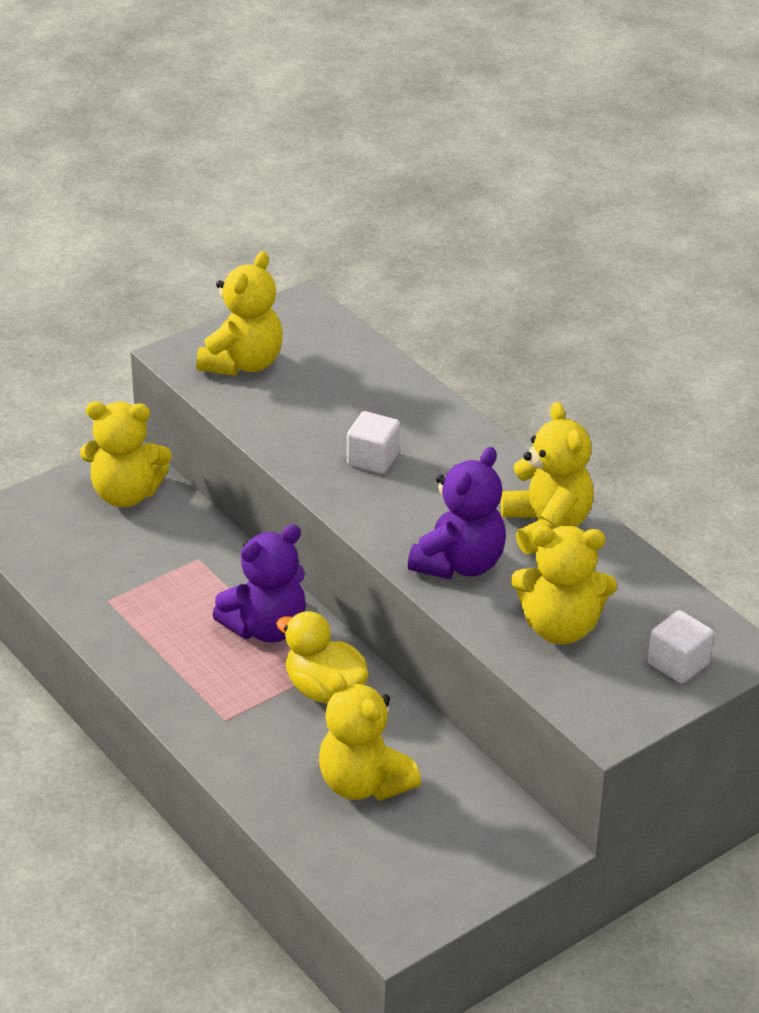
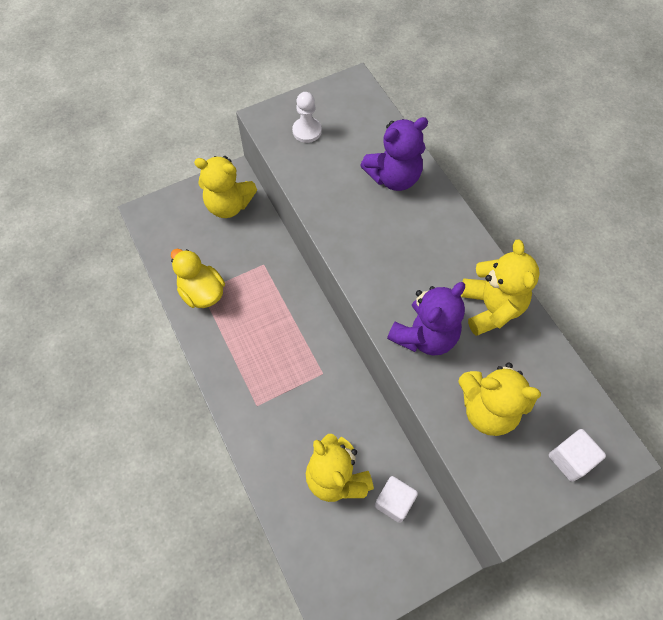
camera: 10 degrees right, 25 degrees up
(243, 363) = (307, 131): yellow teddy bear -> white pawn
(266, 628) = (296, 329): purple teddy bear -> purple teddy bear (394, 177)
(324, 690) = (324, 388): yellow duck -> yellow duck (202, 292)
(373, 459) = (379, 228): white cube -> white cube (394, 502)

